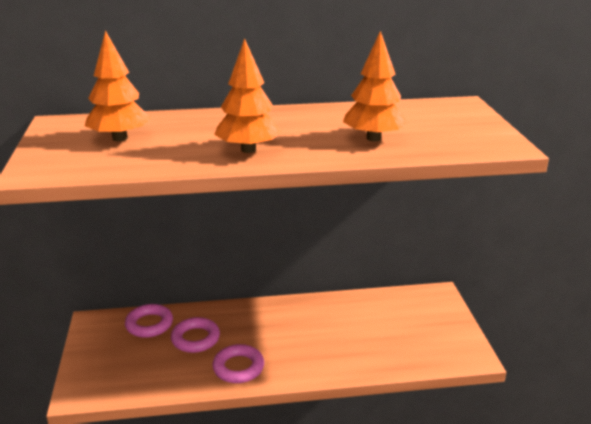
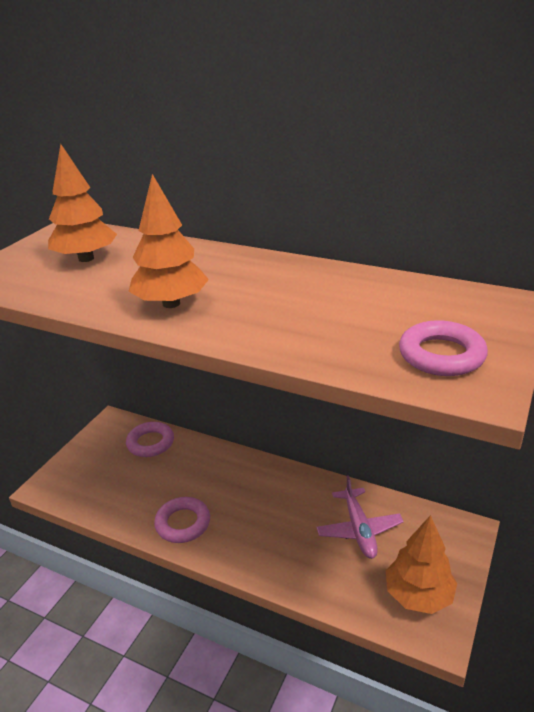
camera: 35 degrees right, 5 degrees up
(195, 339) = (174, 474): pink ring -> pink ring (441, 355)
(372, 319) = (359, 529): none -> pink plane
(373, 138) = (320, 326): orange tree -> orange tree (418, 595)

